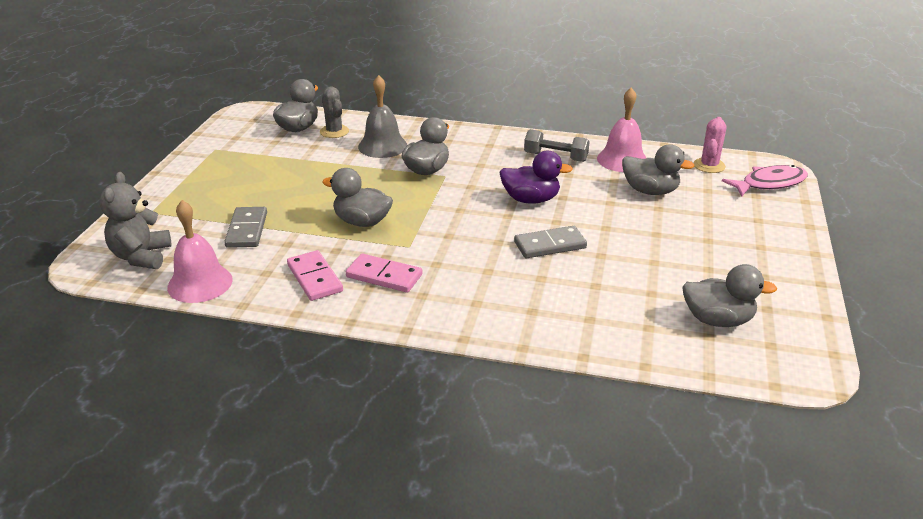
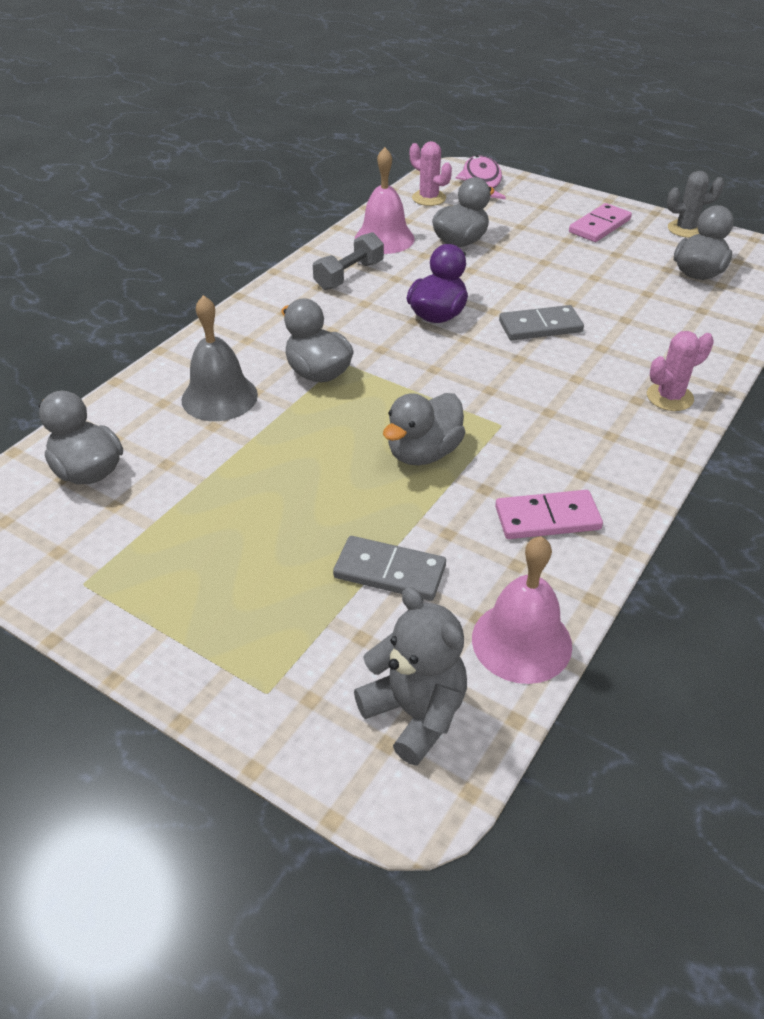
camera: 70 degrees left, 10 degrees up
(141, 256) = (415, 713): grey teddy bear -> grey teddy bear turned 150 degrees counterclockwise
(334, 132) = (134, 435): grey cactus -> grey cactus (685, 229)
(384, 276) = (562, 457): pink domino -> pink domino (599, 226)
(490, 319) = (669, 397): none -> pink cactus
(550, 245) = (540, 326): grey domino -> grey domino turned 75 degrees clockwise

